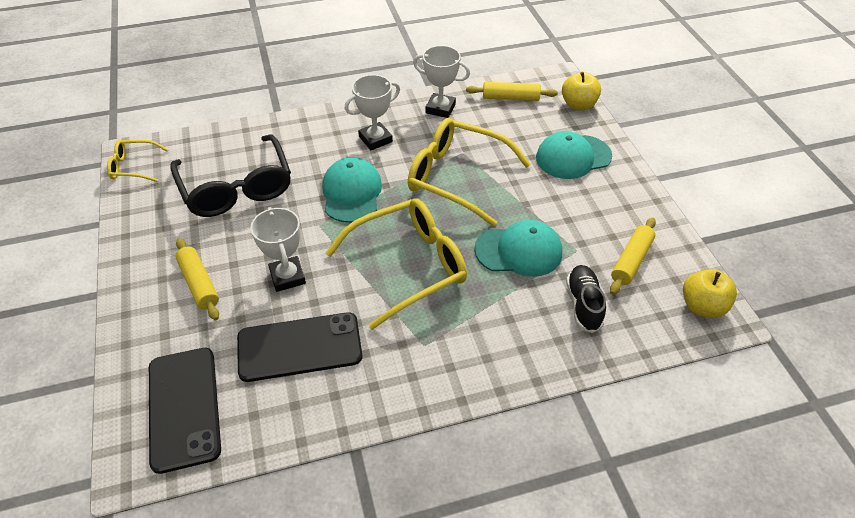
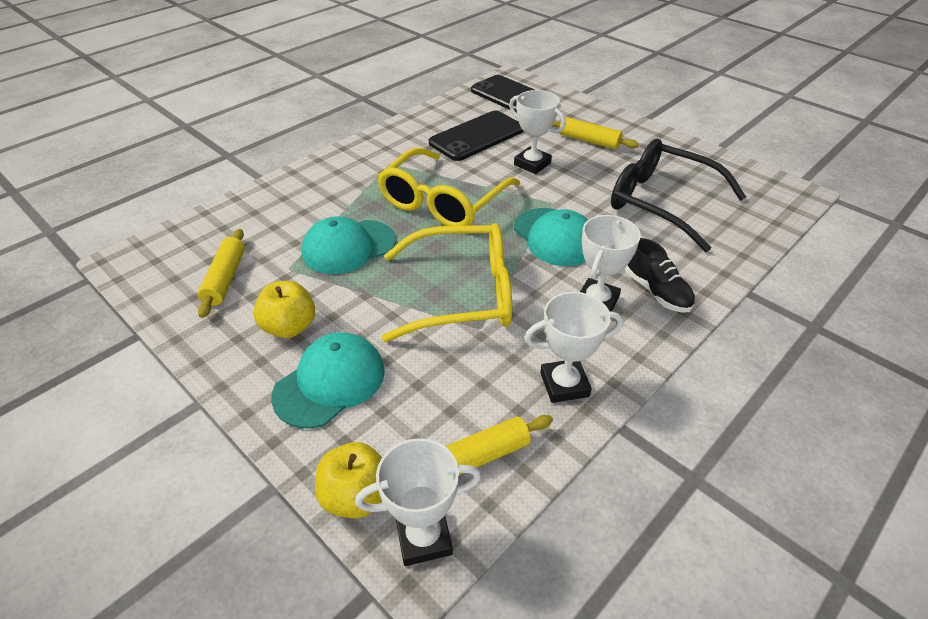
camera: 150 degrees right, 5 degrees down
(134, 166) = (772, 185): yellow glasses -> none
(554, 83) = (424, 538): none -> white trophy
(583, 304) = (268, 227): black shoe -> black shoe (656, 291)
(702, 306) = (146, 263): yellow apple -> yellow apple (289, 327)

